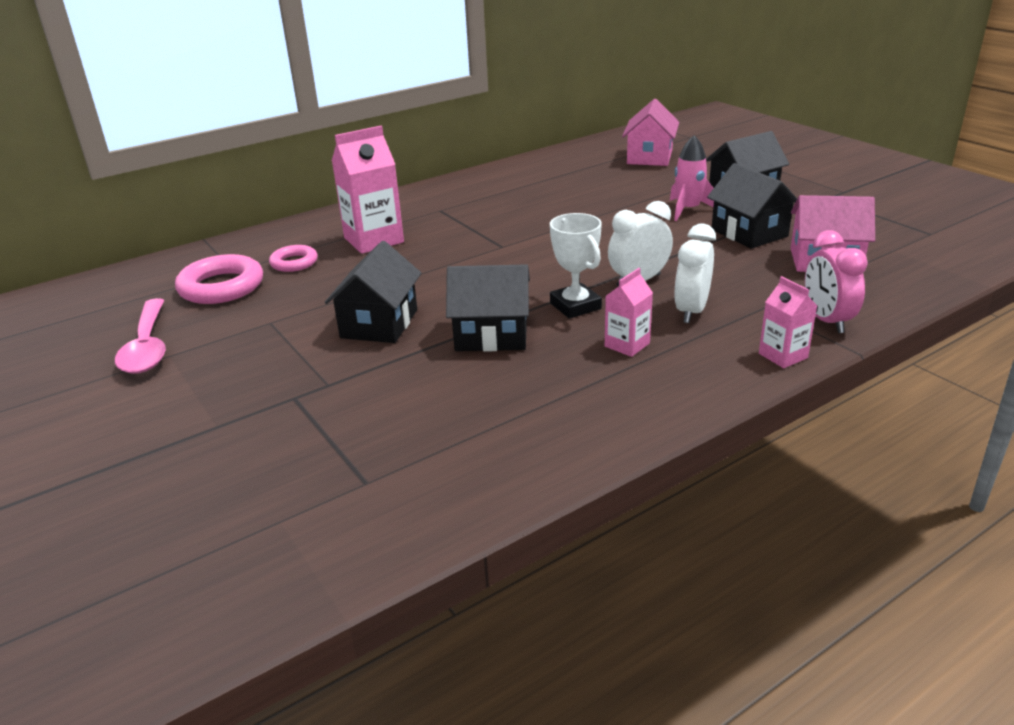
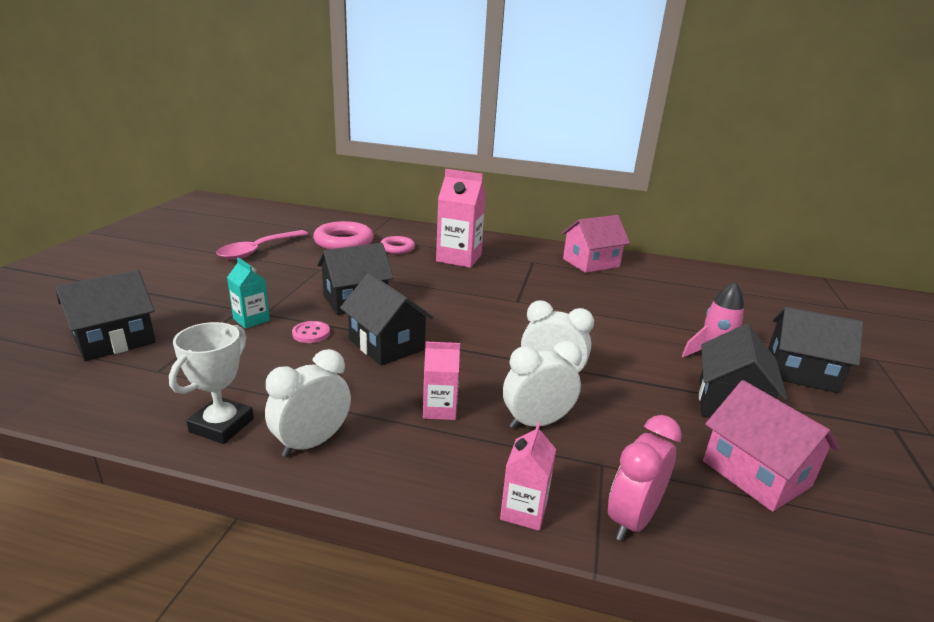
camera: 45 degrees right, 5 degrees down
(246, 501) = (114, 340): none -> black house
(330, 396) = (251, 320): none -> turquoise carton
(413, 368) = (311, 333): none -> pink button
(575, 306) = (471, 363): white trophy -> white trophy (221, 425)
(607, 420) = (312, 443): none -> white clock
(649, 157) = (769, 304): pink house -> pink house (591, 263)

